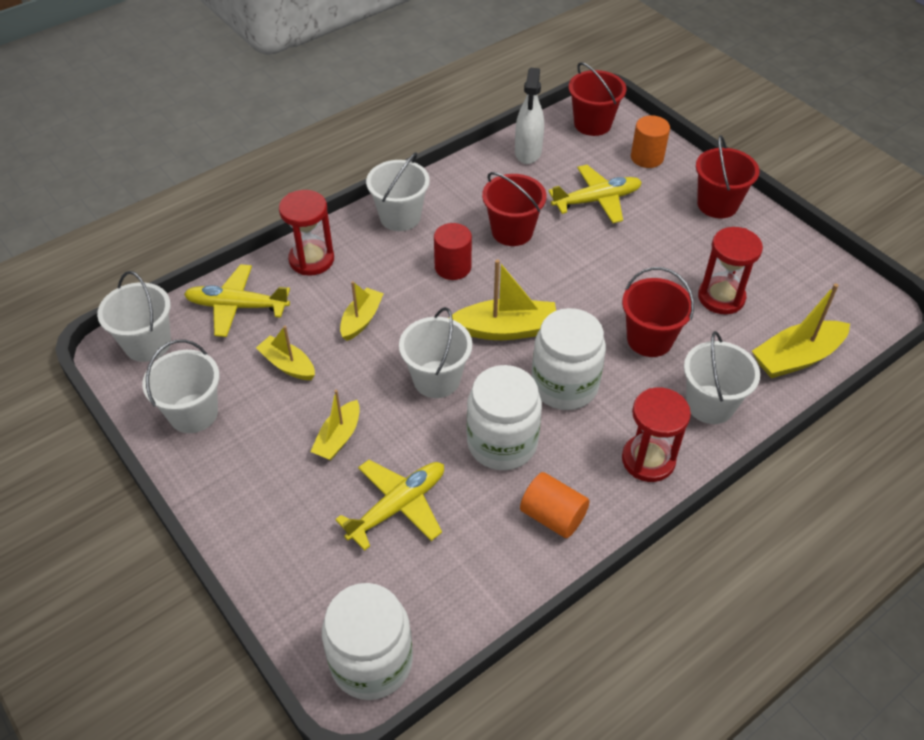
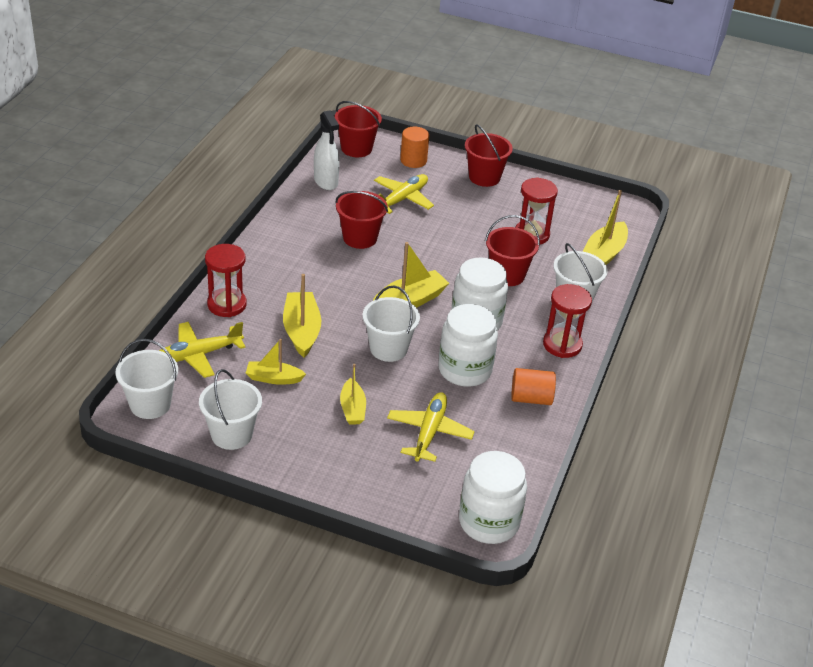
camera: 35 degrees left, 10 degrees down
(361, 320) = (301, 331): yellow boat -> yellow boat, size x1.56
(400, 217) = (269, 254): white bucket -> none
(453, 267) = (337, 275): red cylinder -> none

